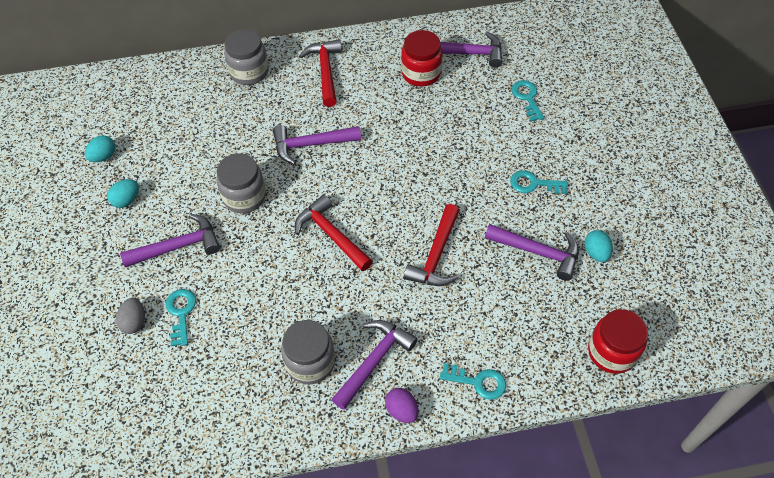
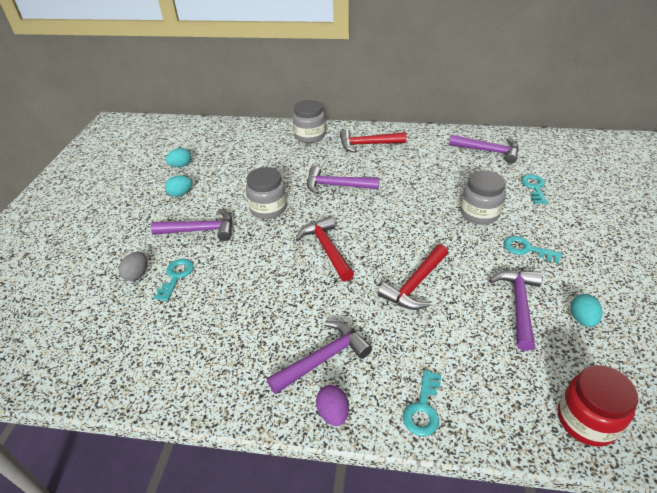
camera: 20 degrees right, 15 degrees down
(310, 362) = (263, 343): grey jar -> grey jar (479, 213)
(325, 71) = (367, 144): red hammer -> red hammer turned 105 degrees counterclockwise
(421, 73) = (444, 157): red jar -> none
(478, 382) = (423, 408): turquoise key -> turquoise key turned 75 degrees clockwise
(538, 252) = (518, 305): purple hammer -> purple hammer turned 120 degrees counterclockwise

